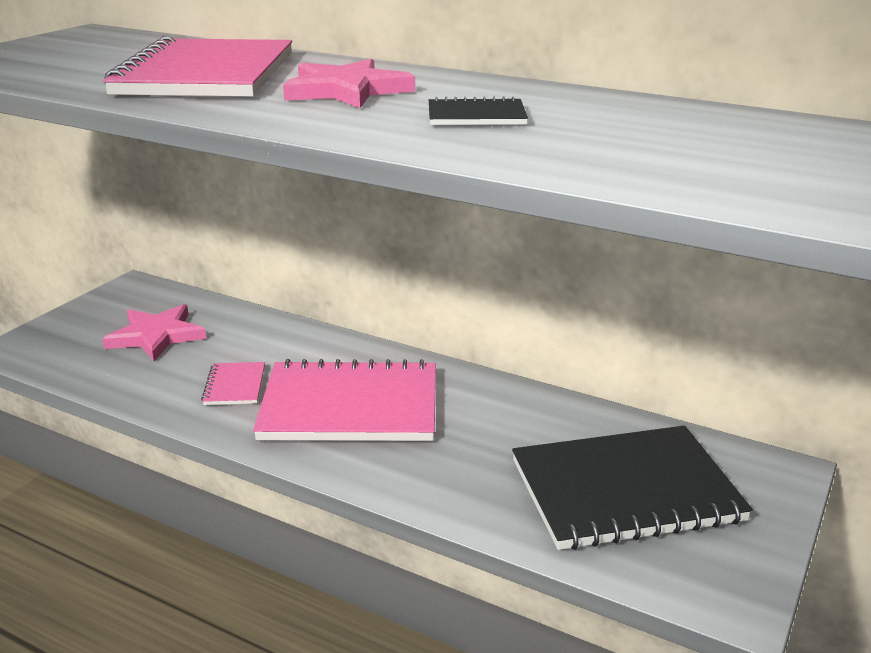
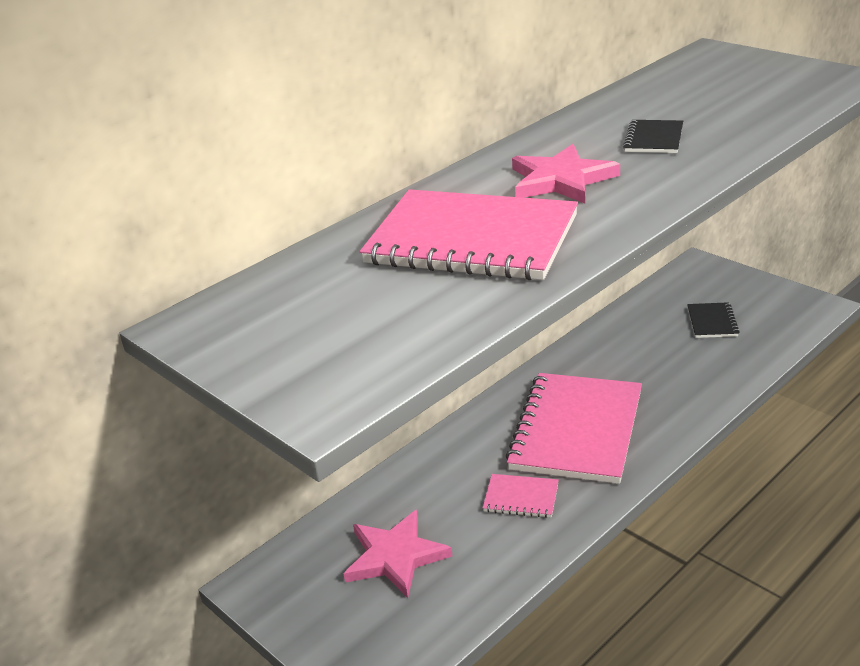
camera: 70 degrees left, 5 degrees up
(625, 491) = (712, 322): black notebook -> black notebook, size x0.44

